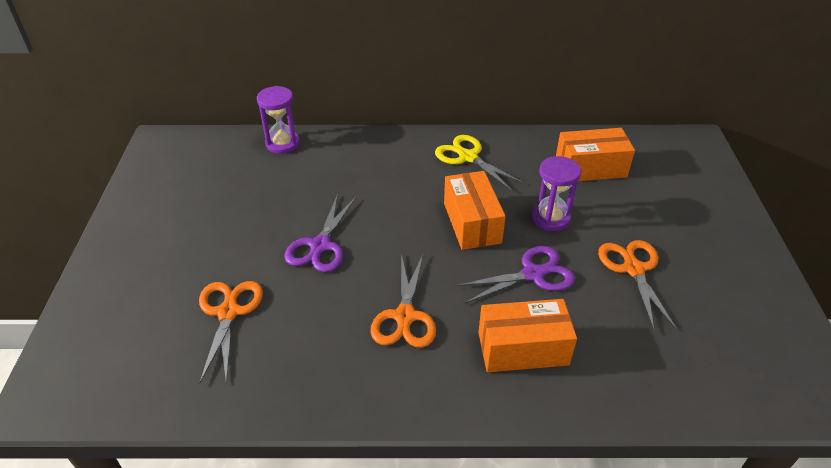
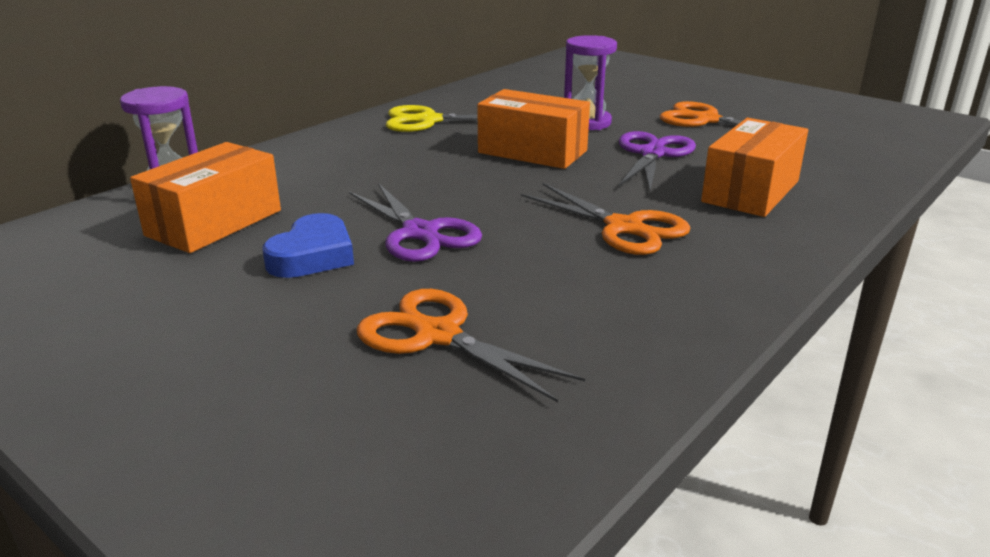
camera: 50 degrees left, 15 degrees down
(264, 227) = (312, 255): none -> blue heart
(590, 168) = (547, 89): orange box -> orange box (214, 223)

